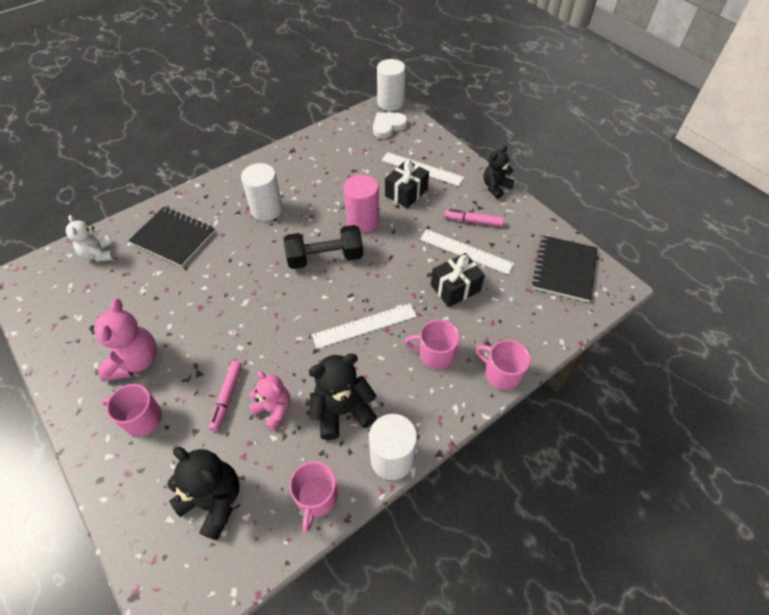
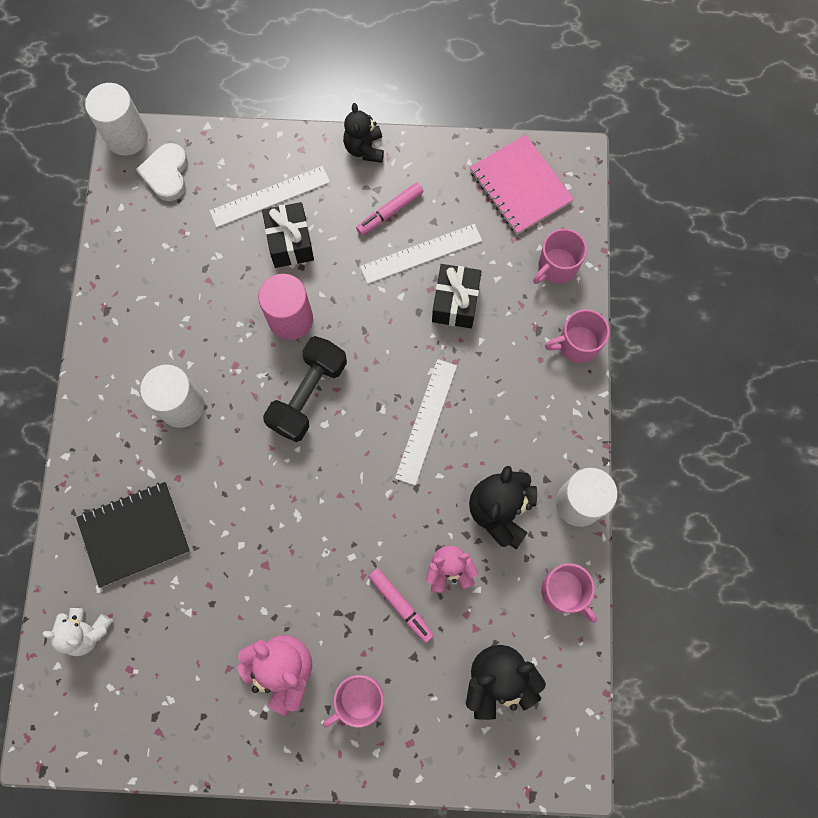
camera: 50 degrees left, 20 degrees up
(435, 354) = (511, 383): pink mug -> pink mug (556, 267)
(564, 269) = (520, 186): black notebook -> pink notebook

